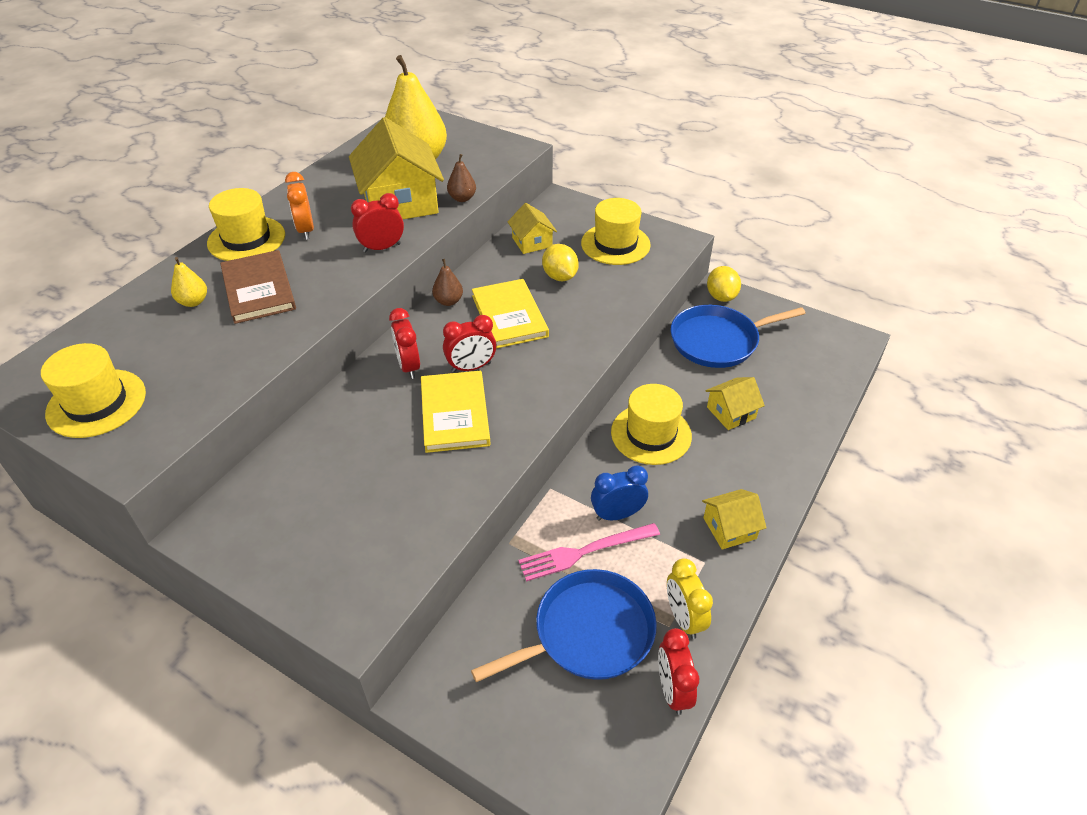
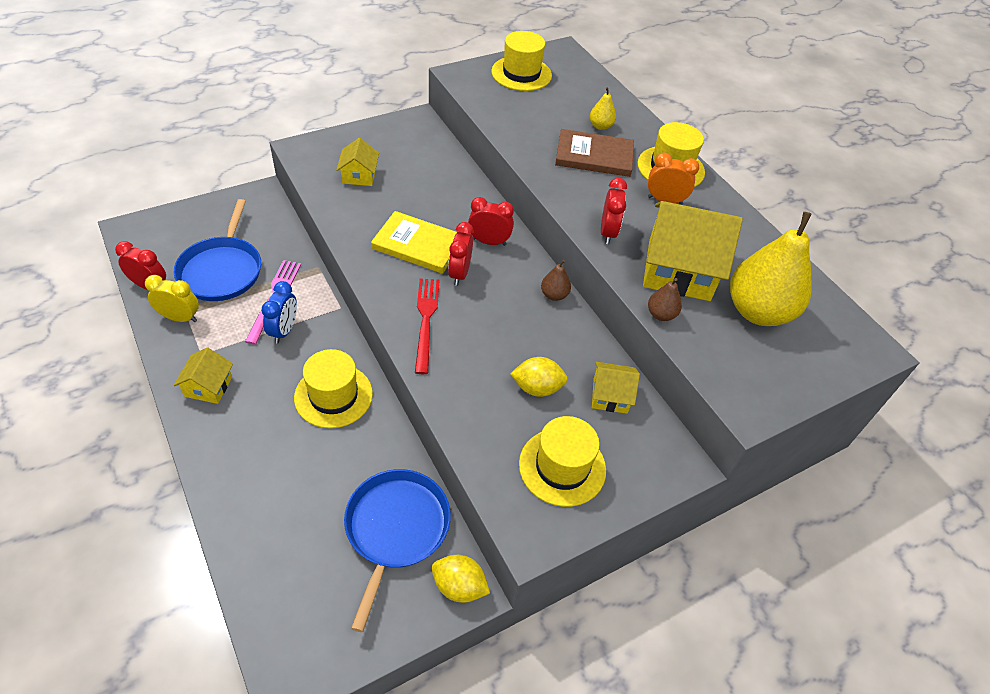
camera: 115 degrees right, 5 degrees up
(509, 316) = (504, 324): yellow book -> none
(550, 362) = (426, 321): none -> red fork
(731, 412) = (303, 470): yellow house -> yellow house (359, 175)

